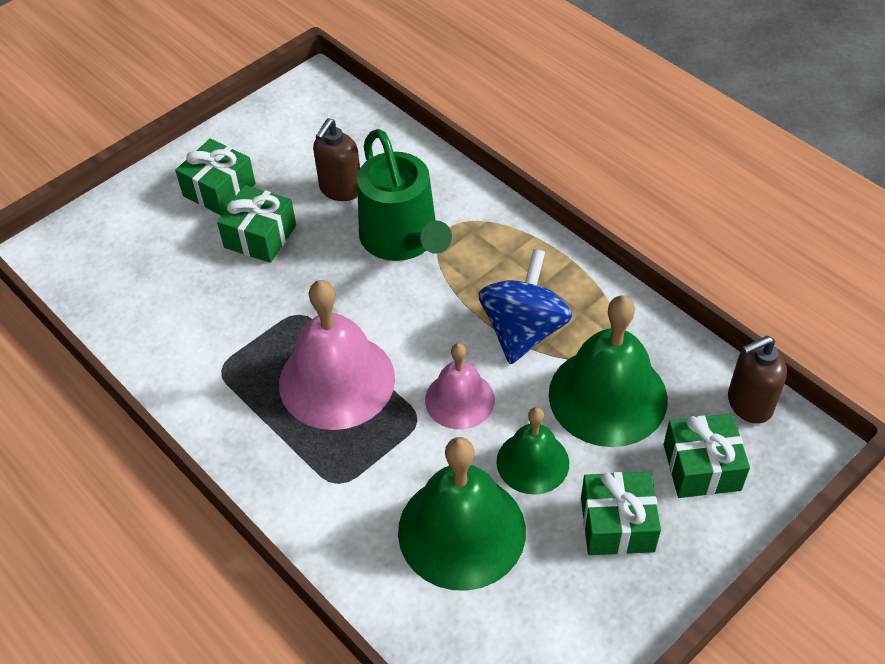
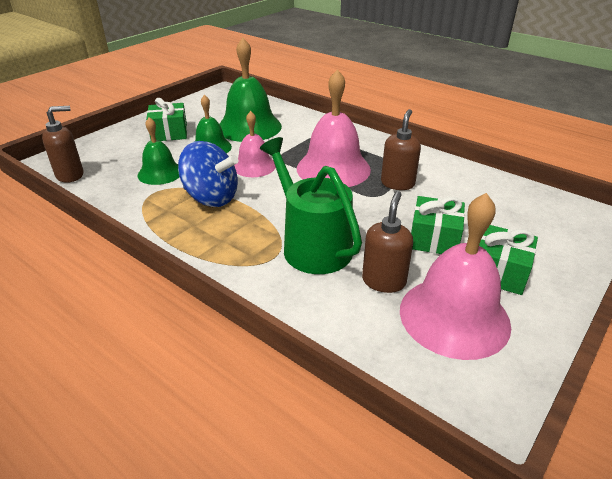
camera: 170 degrees right, 15 degrees down
(255, 336) = (397, 183): none -> brown soap dispenser
(292, 151) = (454, 316): none -> pink bell
(523, 331) = (211, 198): blue spinning top -> blue spinning top turned 75 degrees counterclockwise
(607, 396) = (160, 173): green bell -> green bell, size x0.59
(702, 467) = (114, 151): green gift -> none

